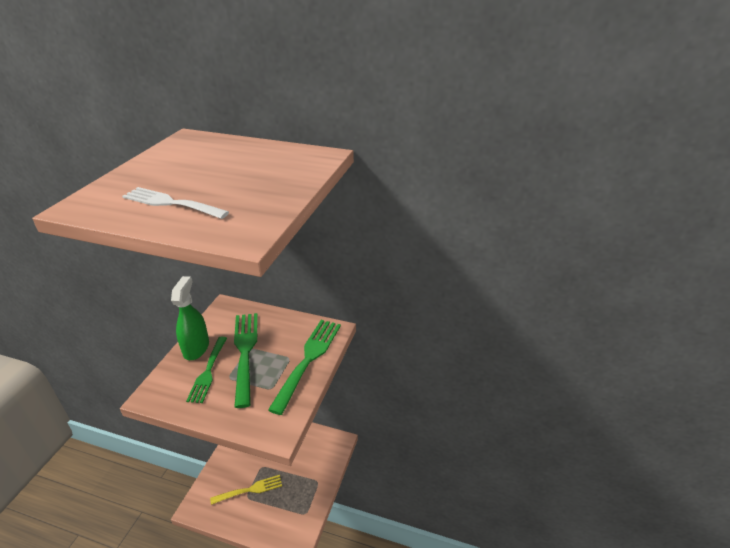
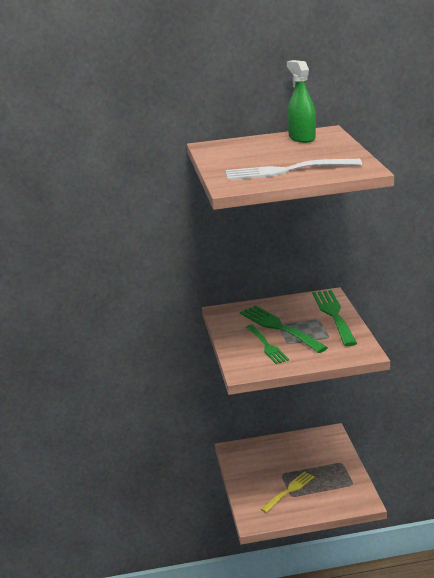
camera: 25 degrees left, 10 degrees down
(171, 203) = (286, 170): white fork -> white fork, size x1.53
(196, 348) = (236, 338): green spray bottle -> green spray bottle (301, 138)

